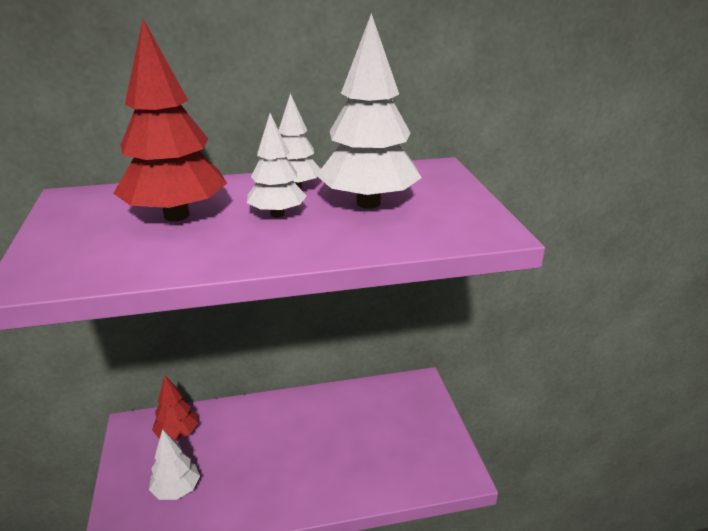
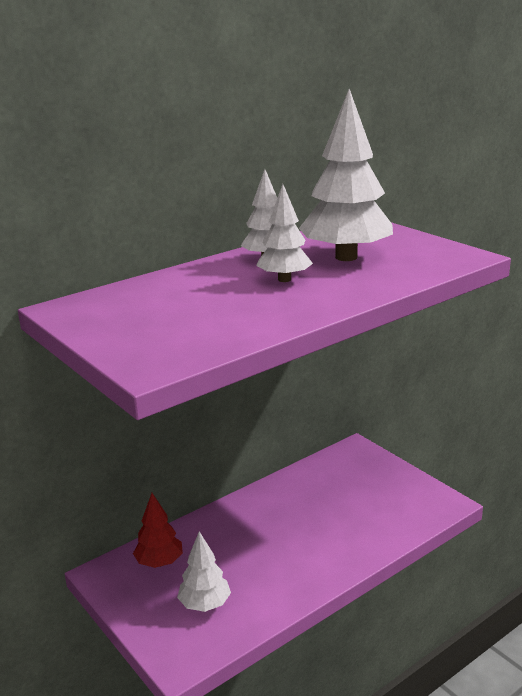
camera: 25 degrees left, 5 degrees down
(176, 215) = (197, 299): red tree -> none

